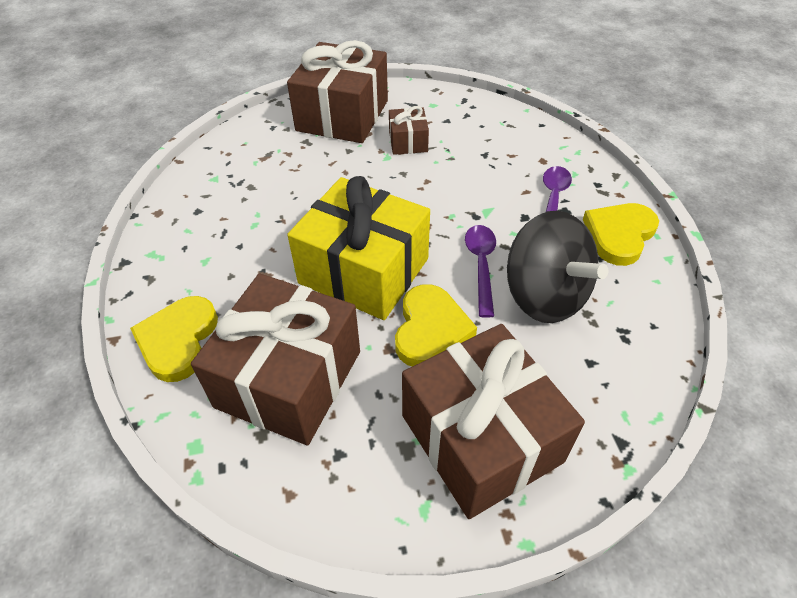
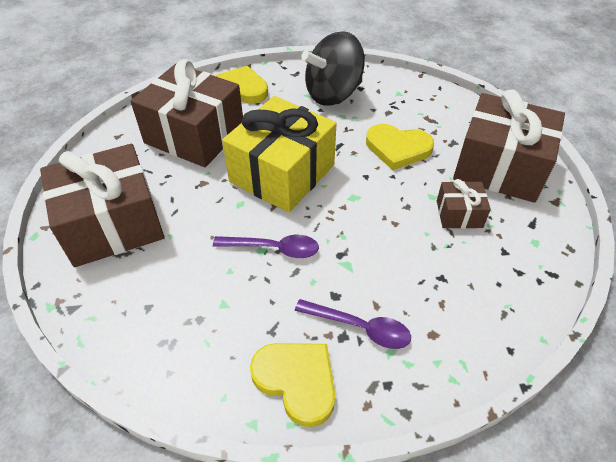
camera: 95 degrees right, 0 degrees up
(430, 329) = (213, 207): yellow heart -> yellow heart (398, 148)
(544, 296) = (227, 289): black spinning top -> black spinning top (333, 94)

